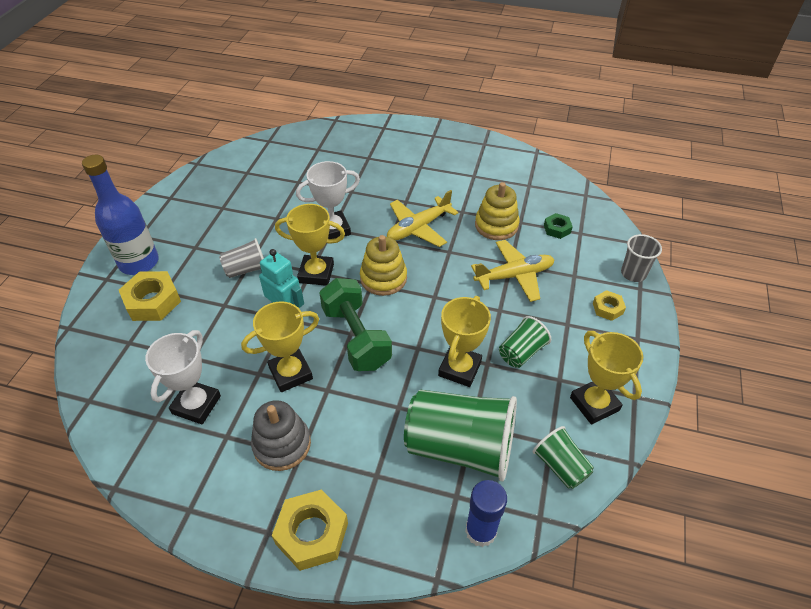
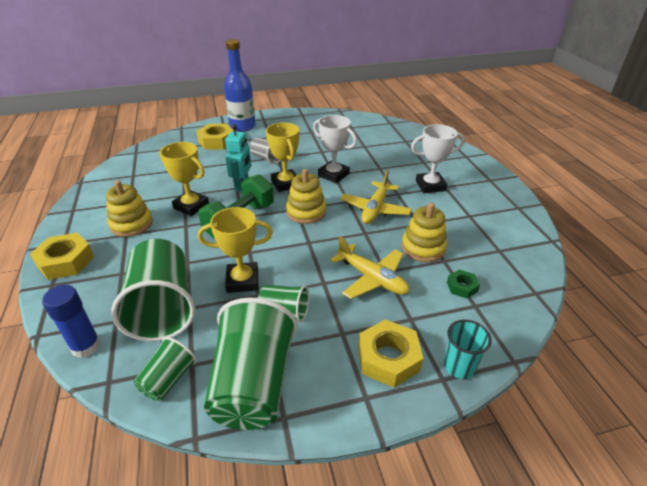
camera: 60 degrees right, 10 degrees down
(196, 405) = (148, 183): white trophy -> white trophy (430, 186)
(282, 444) = (131, 224): grey stacking toy -> yellow stacking toy
(418, 228) = (375, 209): yellow plane -> yellow plane turned 90 degrees counterclockwise
(594, 404) = (254, 384): yellow trophy -> green cup
(607, 308) = (388, 358): yellow nut -> yellow nut, size x1.82
(633, 273) = (459, 366): grey cup -> turquoise cup

